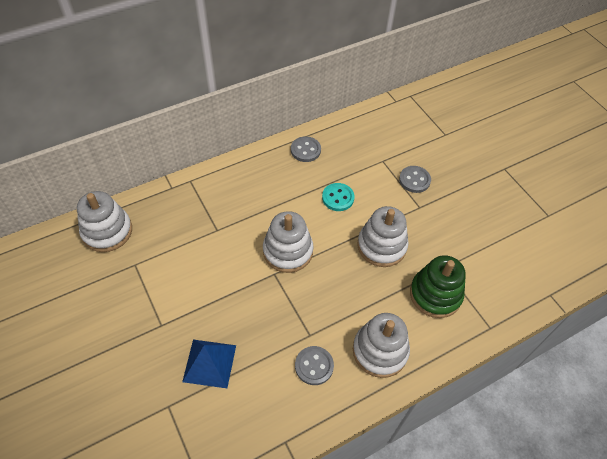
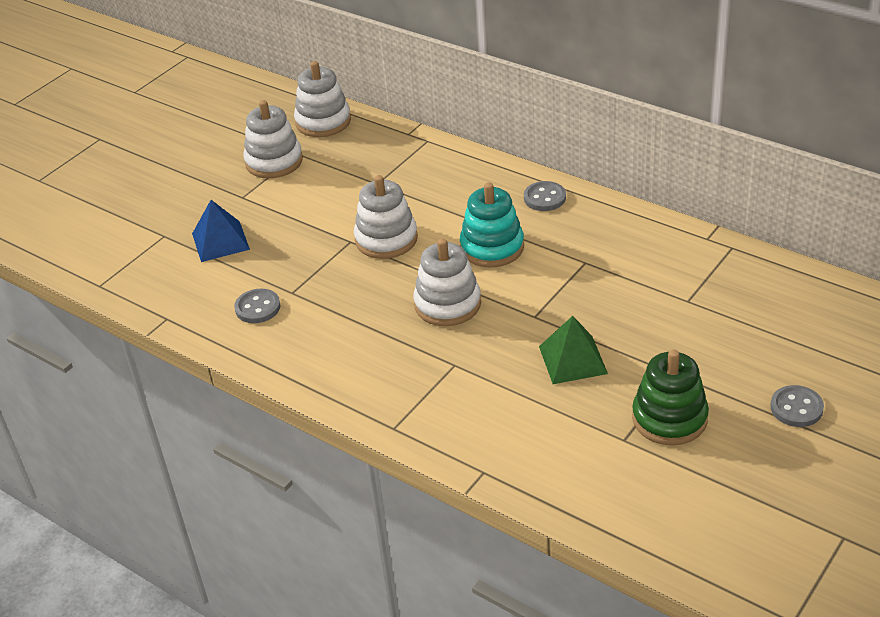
camera: 70 degrees right, 15 degrees down
(338, 198) = (492, 247): turquoise button -> turquoise stacking toy
(380, 351) = (304, 348): white stacking toy -> white stacking toy (274, 161)
(414, 180) = (576, 298): grey button -> grey button (796, 408)
(435, 294) = (409, 368): green stacking toy -> green stacking toy (669, 418)
(470, 207) = (572, 360): none -> green pyramid

